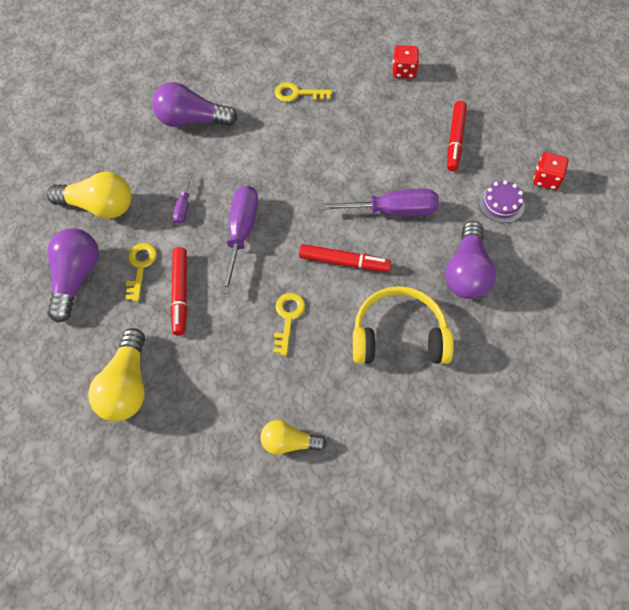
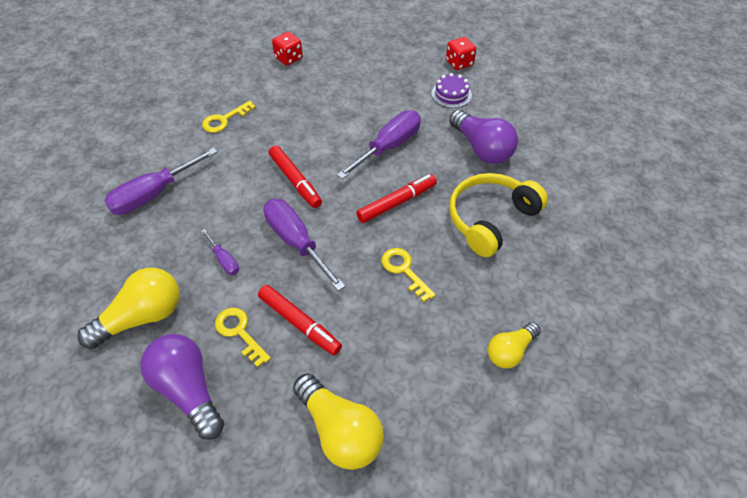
camera: 45 degrees left, 10 degrees down
(191, 120) = (153, 194): purple light bulb -> purple screwdriver
(455, 140) = (376, 77): red marker -> red marker (295, 181)

